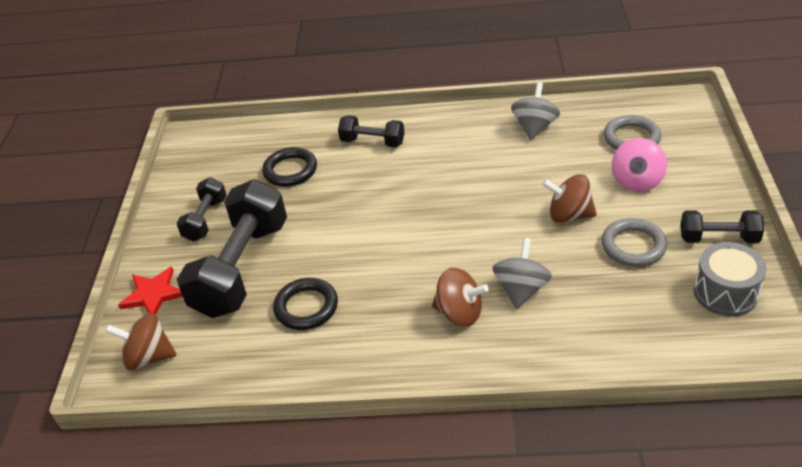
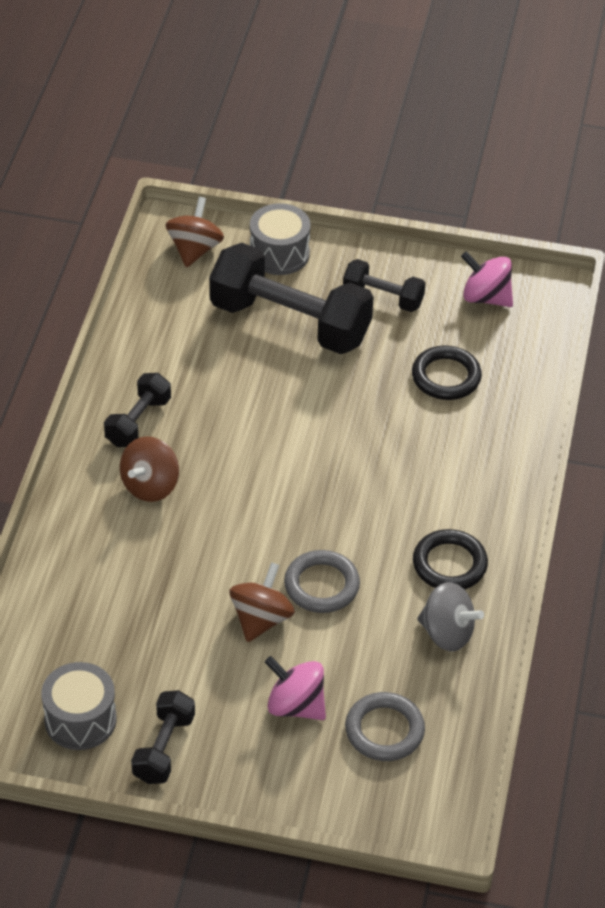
camera: 95 degrees right, 5 degrees up
(153, 294) = (279, 254): red star -> grey drum
(200, 166) = (486, 297): none -> pink spinning top
(306, 307) = (211, 367): black ring -> black ring (449, 564)
(372, 142) = (475, 461): black dumbbell -> black dumbbell (138, 422)
(521, 289) = (161, 544): grey spinning top -> none
(633, 246) = (185, 663): grey ring -> grey ring (321, 585)

